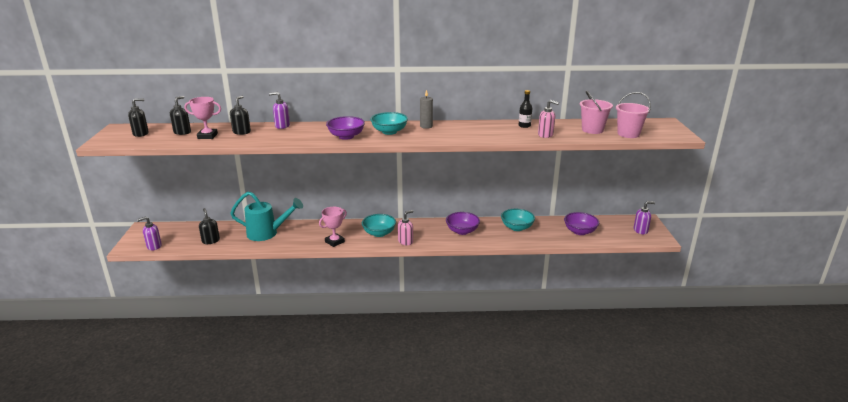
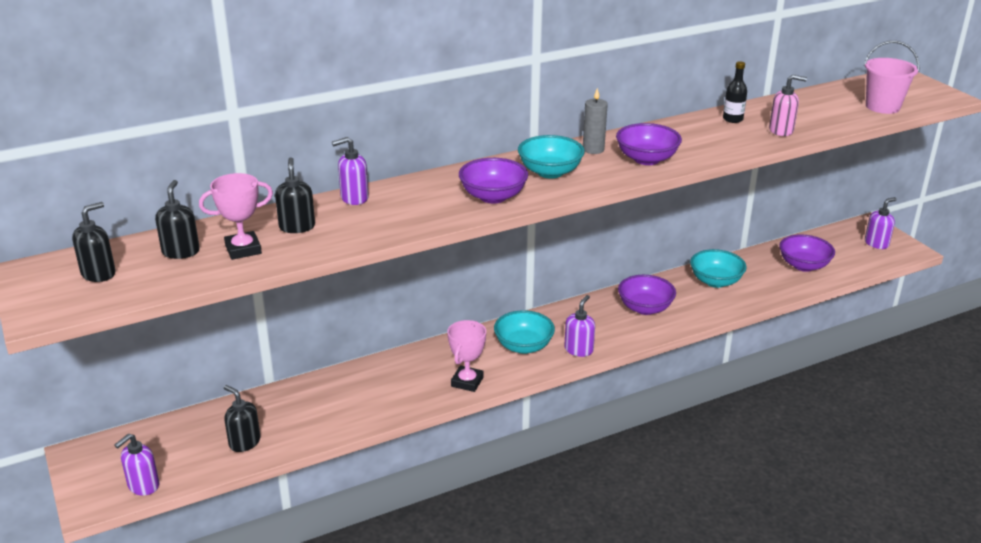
camera: 25 degrees left, 5 degrees up
(267, 233) = (336, 398): turquoise watering can -> none
(405, 241) = (579, 350): pink soap dispenser -> purple soap dispenser
(448, 135) = (646, 159): none -> purple bowl
(592, 130) = (830, 108): pink bucket -> none

